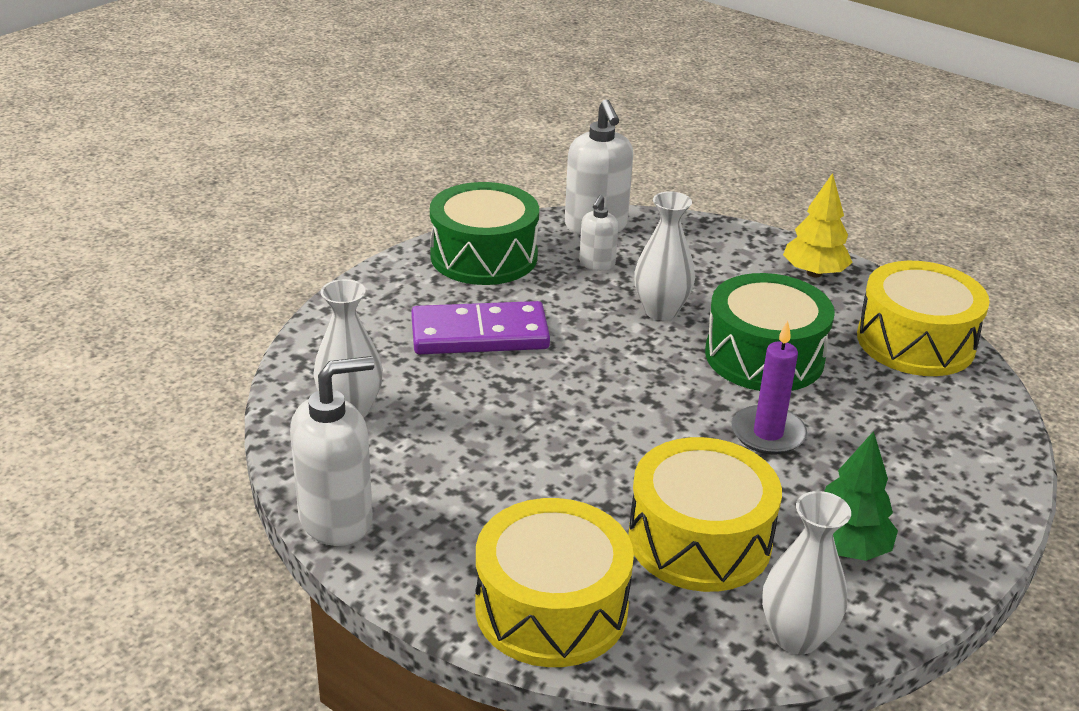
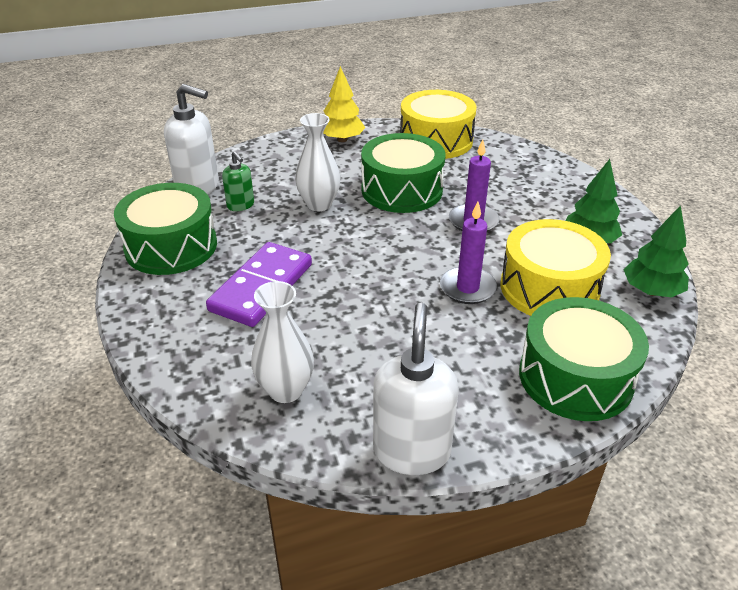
camera: 55 degrees left, 5 degrees up
(551, 608) = (575, 377): yellow drum -> green drum
(597, 264) = (241, 205): white soap dispenser -> green soap dispenser
(628, 473) = (467, 288): none -> purple candle
(796, 637) = (651, 291): white vase -> green tree

